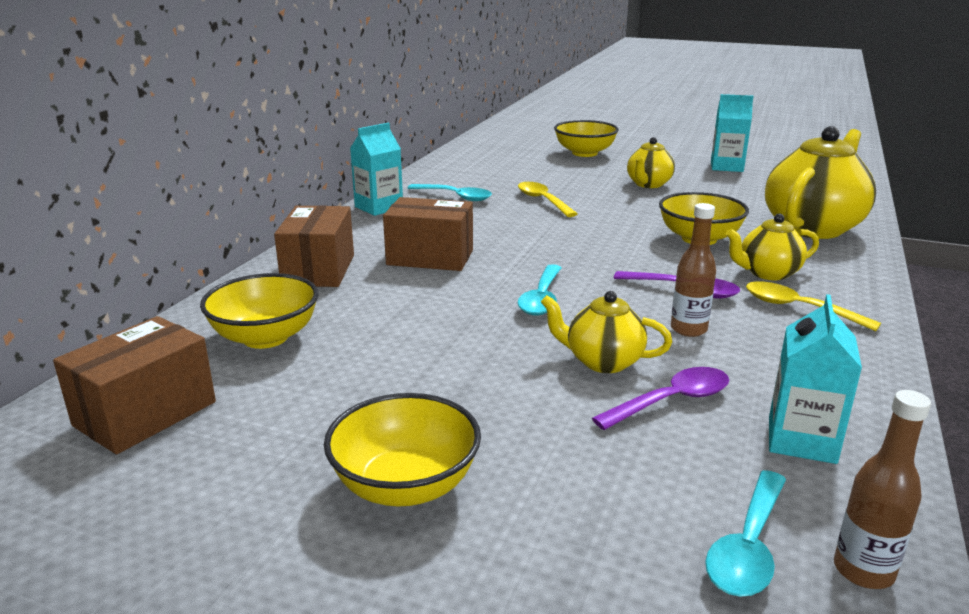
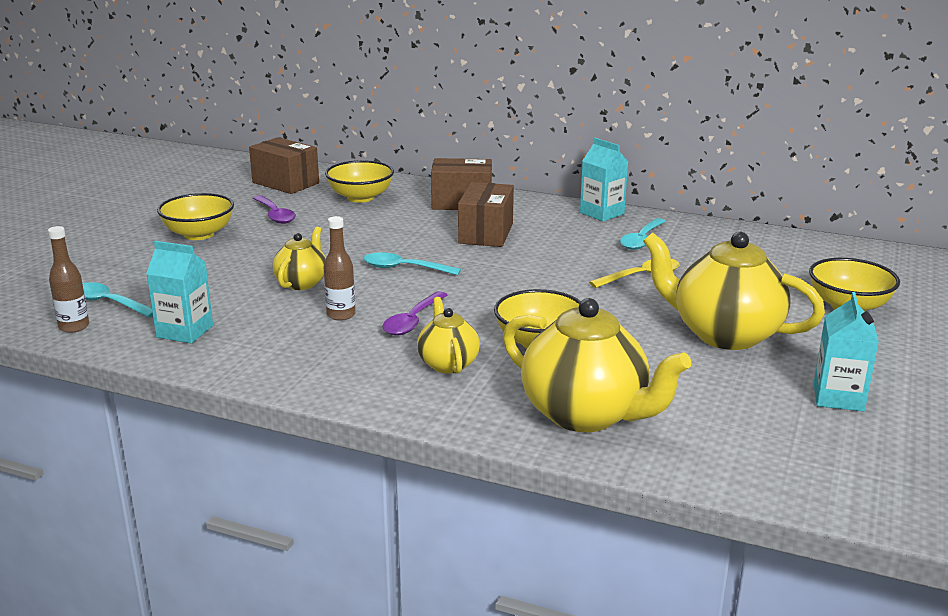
camera: 90 degrees right, 0 degrees up
(648, 184) = (724, 334): yellow teapot -> yellow teapot, size x1.86
(672, 401) = (245, 299): purple spoon -> purple spoon (275, 215)
(798, 308) = (369, 365): yellow spoon -> none

